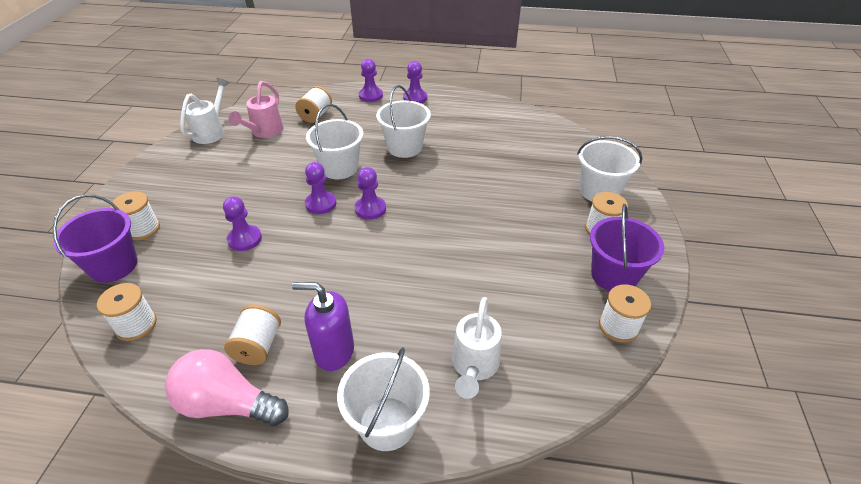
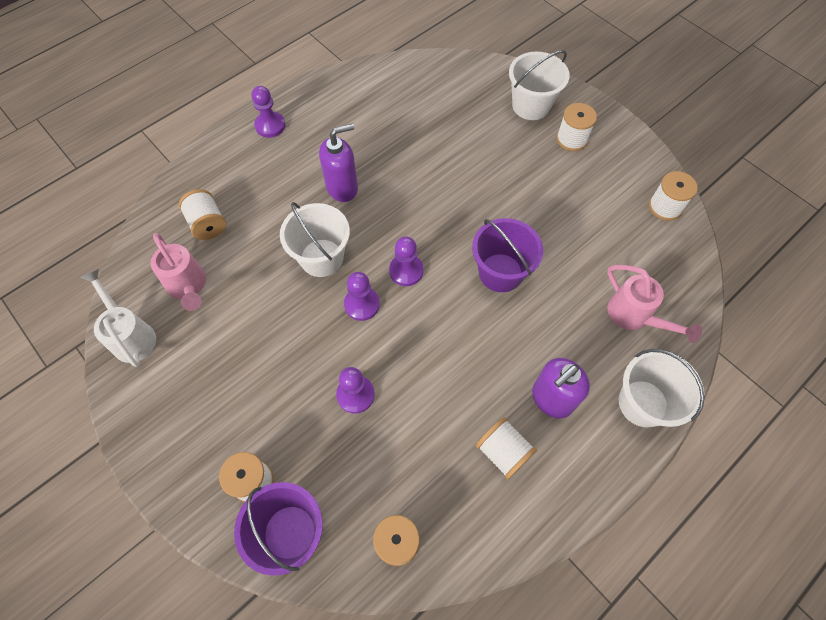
camera: 50 degrees left, 20 degrees up
(227, 404) = (547, 505): pink light bulb -> none
(371, 96) = (224, 157): purple pawn -> none
(404, 147) = (342, 188): white bucket -> purple soap dispenser
(474, 367) = (634, 317): white watering can -> pink watering can
(614, 275) = (620, 171): purple bucket -> purple bucket (500, 273)

